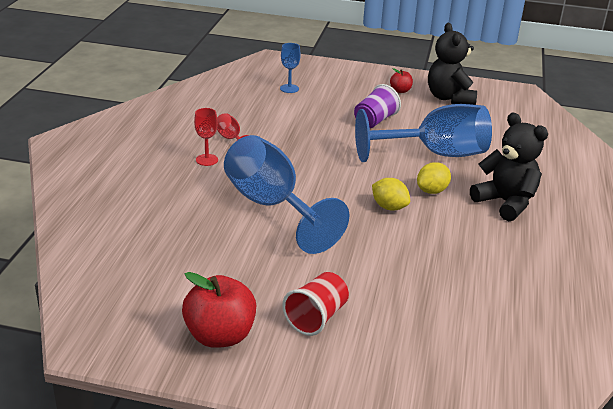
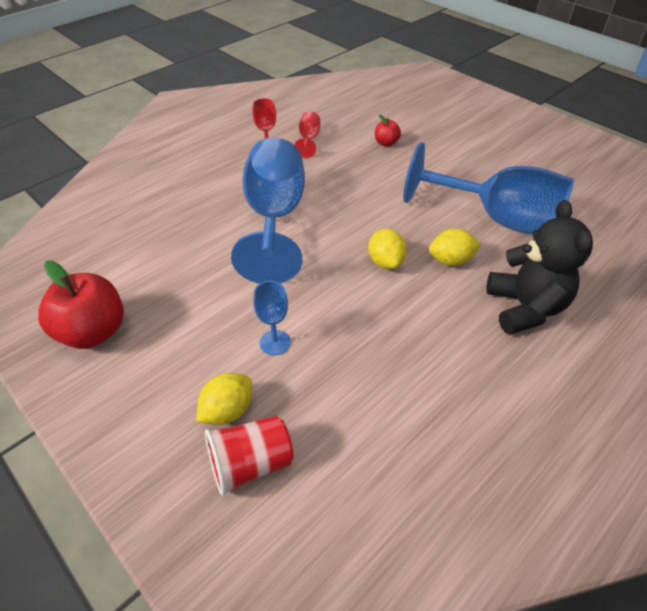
camera: 35 degrees right, 15 degrees up
(289, 88) = (414, 105): blue goblet -> blue goblet (275, 342)
(316, 317) = (190, 354): red cup -> red cup (251, 464)
(375, 121) = (467, 162): purple cup -> none
(384, 337) = (228, 410): none -> yellow lemon
(400, 91) = (528, 137): red apple -> red apple (386, 143)
(449, 98) = (578, 160): black teddy bear -> none

